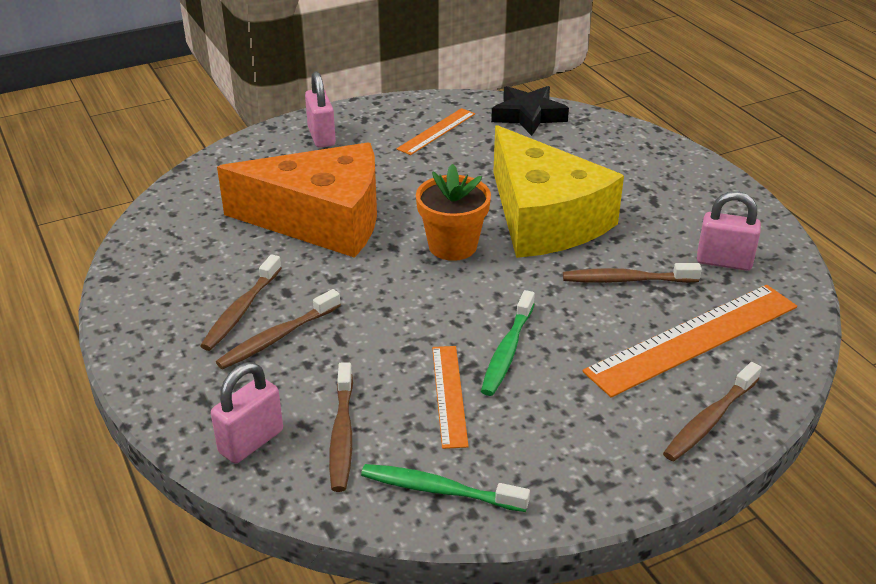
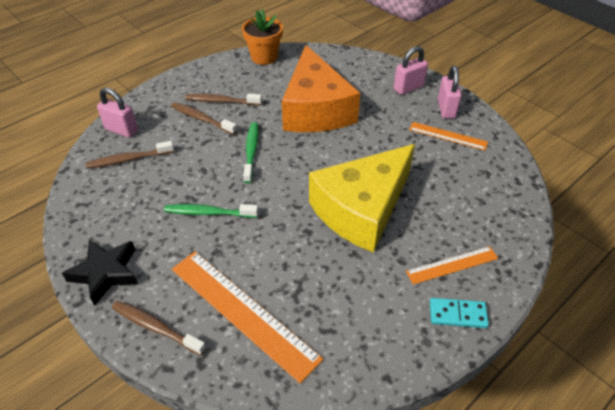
camera: 75 degrees right, 10 degrees up
(439, 490) = (89, 204): green toothbrush -> green toothbrush (251, 151)
(449, 395) = (164, 194): orange ruler -> orange ruler (452, 265)
(452, 246) = (310, 169): orange flower pot -> orange flower pot (264, 57)
(528, 116) = (503, 179): black star -> black star (105, 273)
(626, 280) = (302, 265): brown toothbrush -> none
(714, 189) = (457, 314): none -> turquoise domino
(724, 261) = (348, 327): pink padlock -> pink padlock (446, 109)

